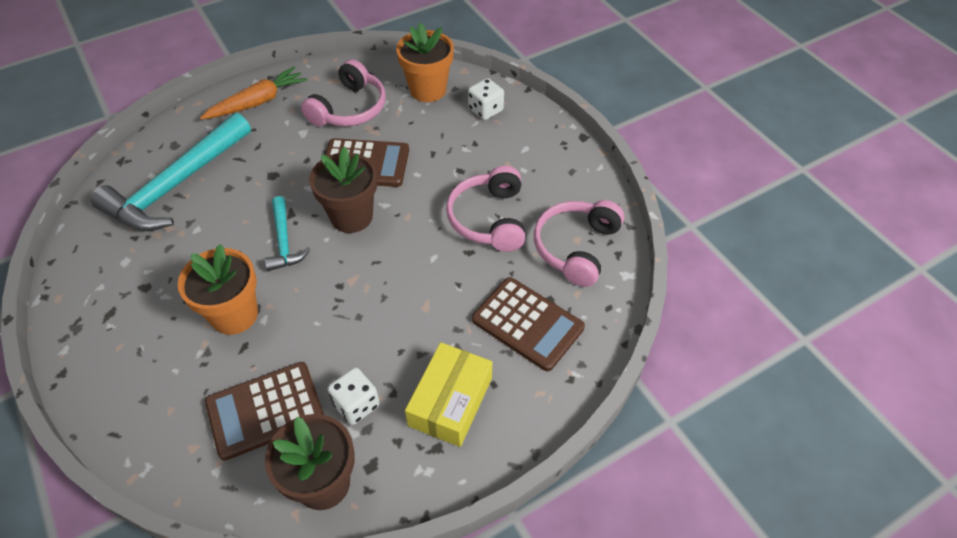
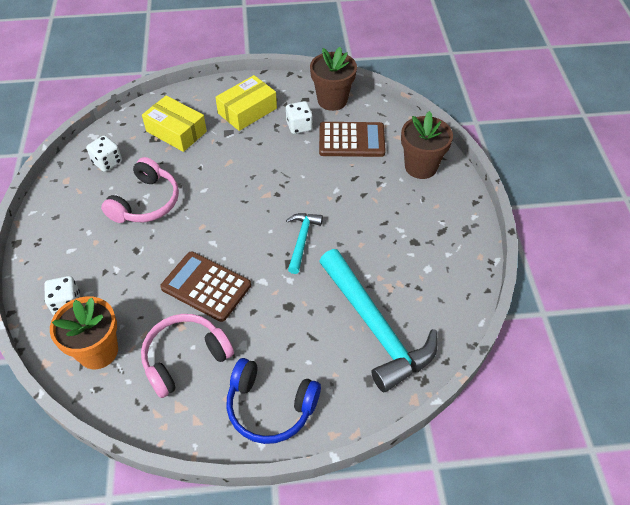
camera: 155 degrees left, 0 degrees up
(176, 185) = (375, 328): turquoise hammer -> turquoise hammer turned 90 degrees clockwise
(234, 315) = (354, 199): orange flower pot -> none
(257, 102) = (270, 407): orange carrot -> blue headphones
(351, 216) = (242, 241): brown flower pot -> brown flower pot (420, 167)
(527, 324) = (176, 131): brown calculator -> yellow box
(576, 248) = (107, 162): pink headphones -> white dice

